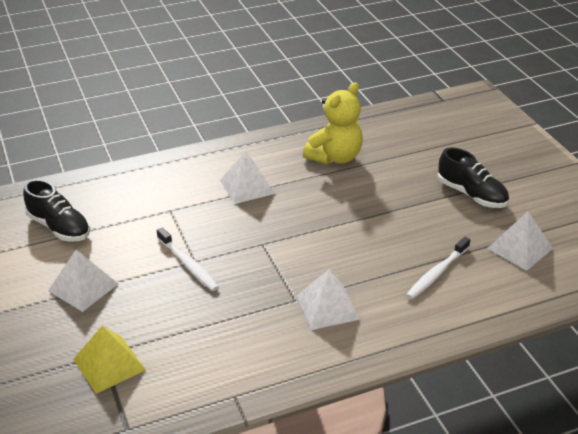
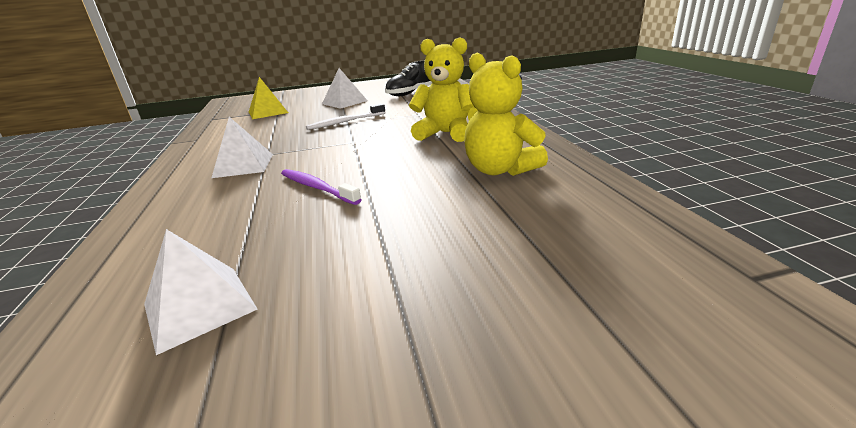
camera: 100 degrees right, 10 degrees down
(247, 186) = (445, 133): white pyramid -> yellow teddy bear
(374, 242) = (317, 187): none -> purple toothbrush
(436, 273) = (226, 222): white toothbrush -> none
(471, 194) = (377, 271): black shoe -> none

